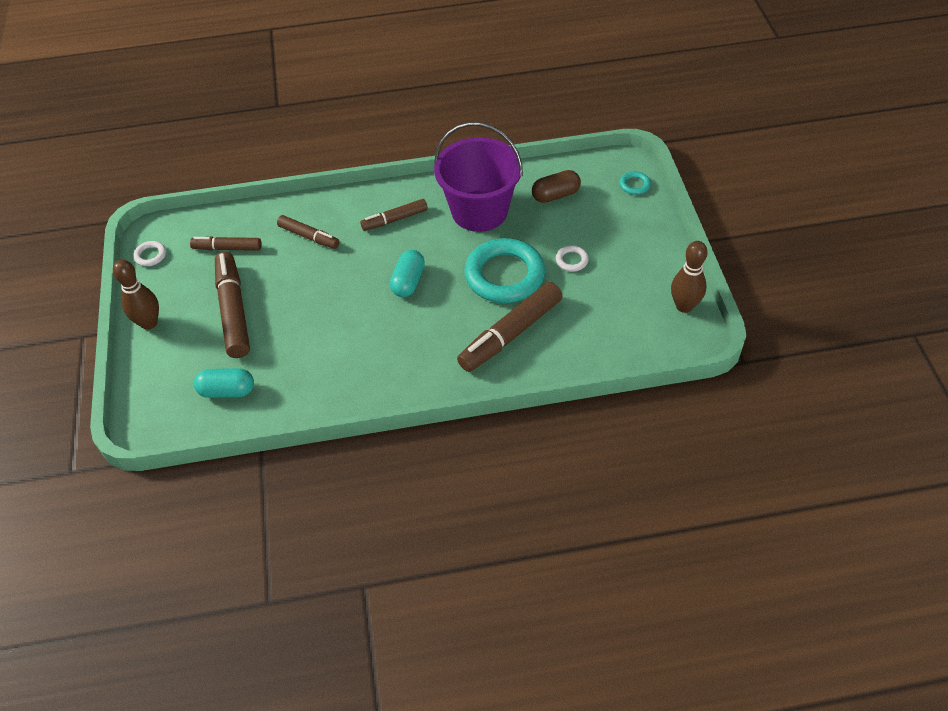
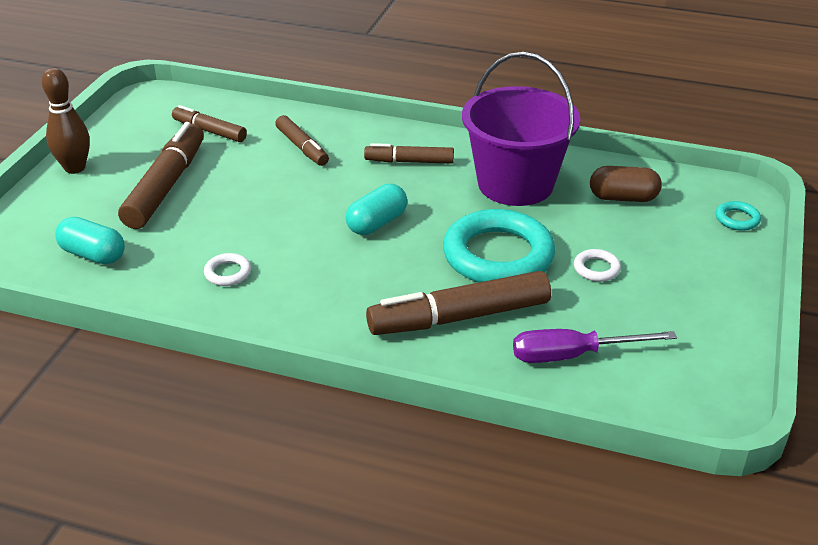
camera: 25 degrees right, 15 degrees down
(150, 255) = (130, 113): white ring -> white ring (228, 273)
(595, 332) = (572, 355): none -> purple screwdriver
(684, 306) = (721, 371): brown bowling pin -> none

